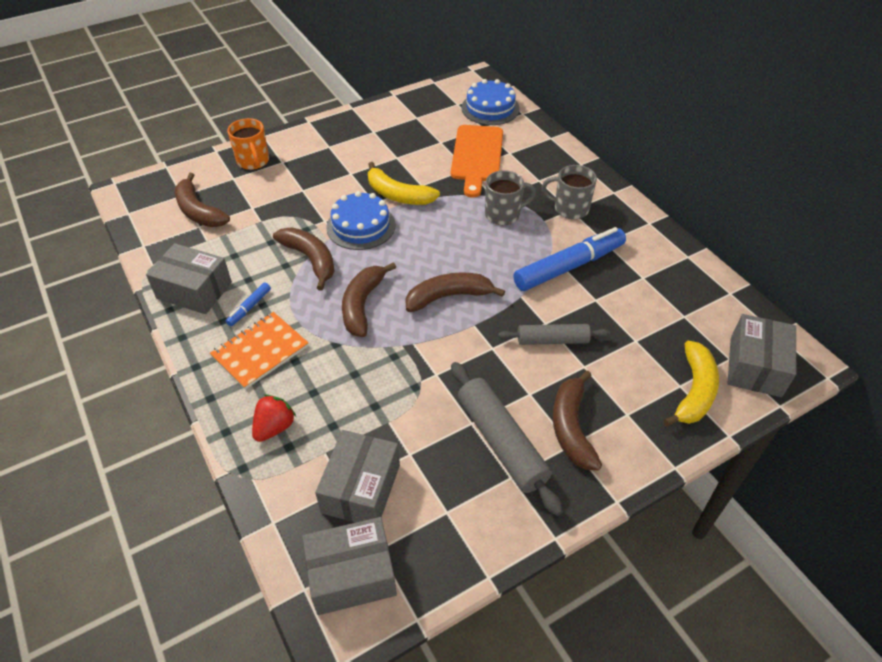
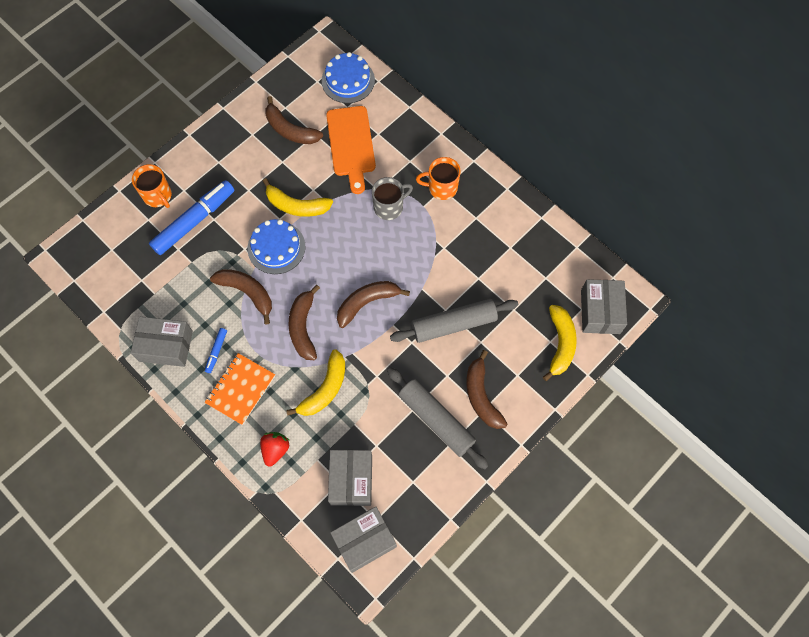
camera: 15 degrees left, 20 degrees up
(198, 211) = (134, 264): brown banana -> brown banana (290, 130)
(365, 374) = (325, 389): none -> yellow banana
(552, 340) = (454, 324): grey rolling pin -> grey rolling pin, size x1.58
(569, 267) = (452, 250): blue marker -> blue marker (194, 221)
(570, 208) = (441, 188): grey mug -> orange mug

